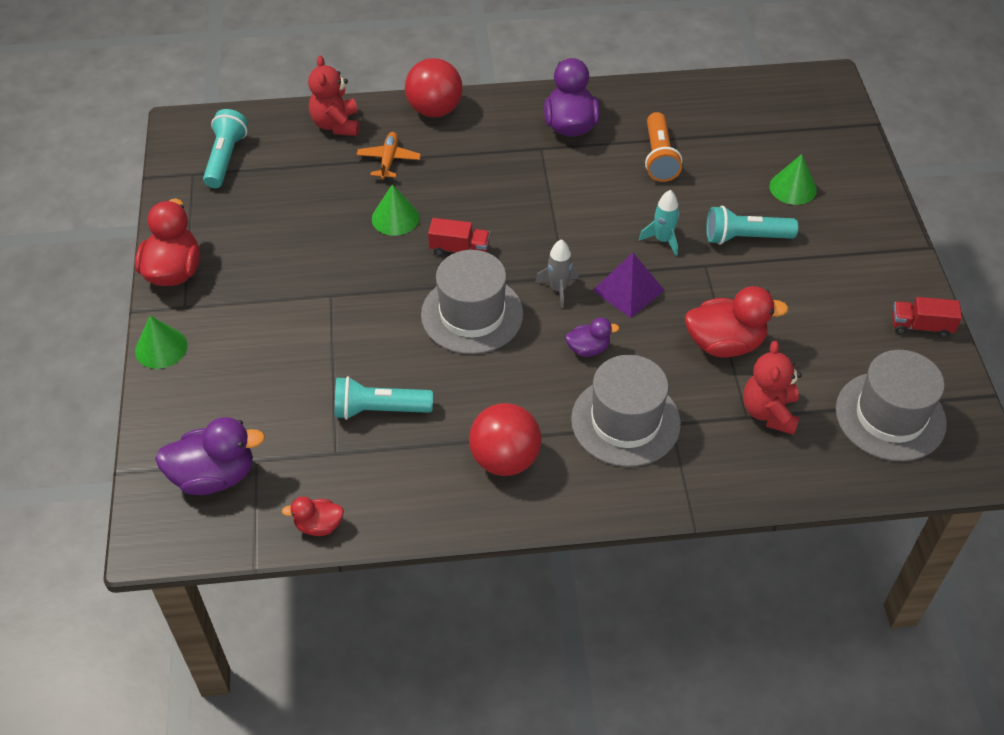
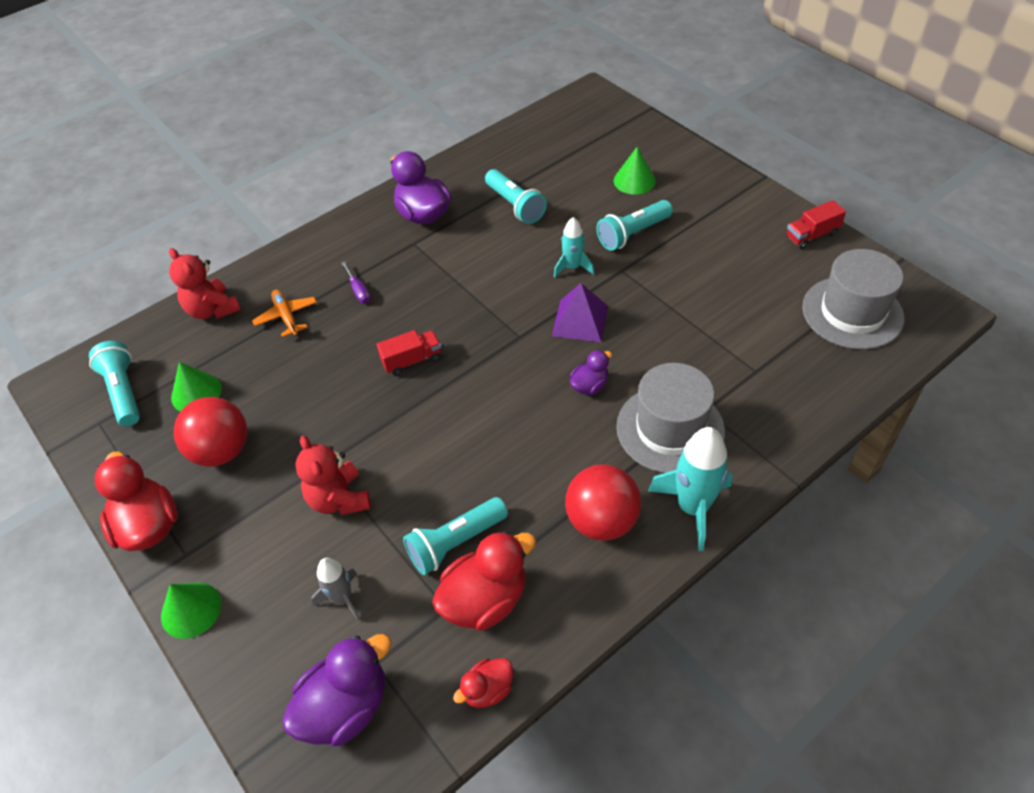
camera: 30 degrees left, 0 degrees up
(395, 218) = (332, 363): green cone -> green cone (196, 393)
(434, 110) = (295, 255): red ball -> red ball (221, 451)
(462, 167) = (358, 290): none -> purple screwdriver
(472, 314) = (468, 410): grey hat -> none
(558, 289) = (523, 349): grey rocket -> grey rocket (342, 599)
(588, 492) = (693, 507): none -> turquoise rocket
(659, 157) = (515, 205): orange flashlight -> turquoise flashlight
(725, 343) = (689, 323): red duck -> red duck (485, 599)
(769, 412) = (768, 358): red teddy bear -> red teddy bear (339, 499)

